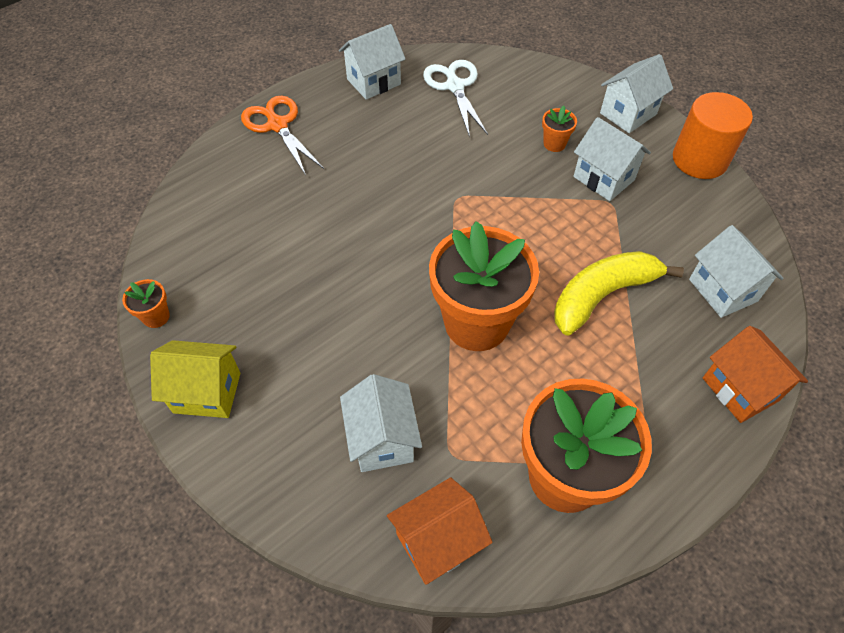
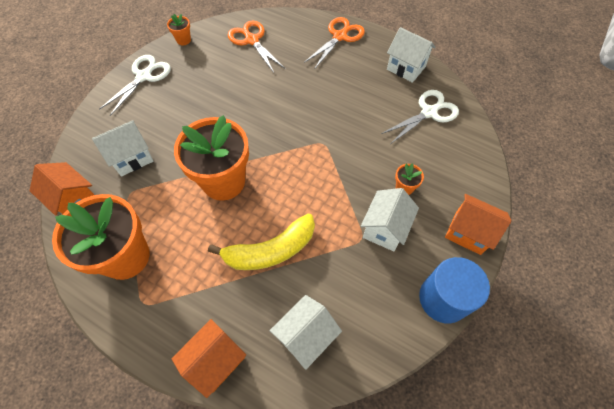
camera: 70 degrees right, 5 degrees up
(207, 392) = (144, 76): yellow house -> white scissors
(218, 225) = (251, 40): none -> orange scissors
(602, 295) = (270, 250): yellow banana -> yellow banana turned 120 degrees clockwise
(628, 114) = (468, 232): white house -> orange house
(699, 159) = (443, 298): orange cylinder -> blue cylinder

